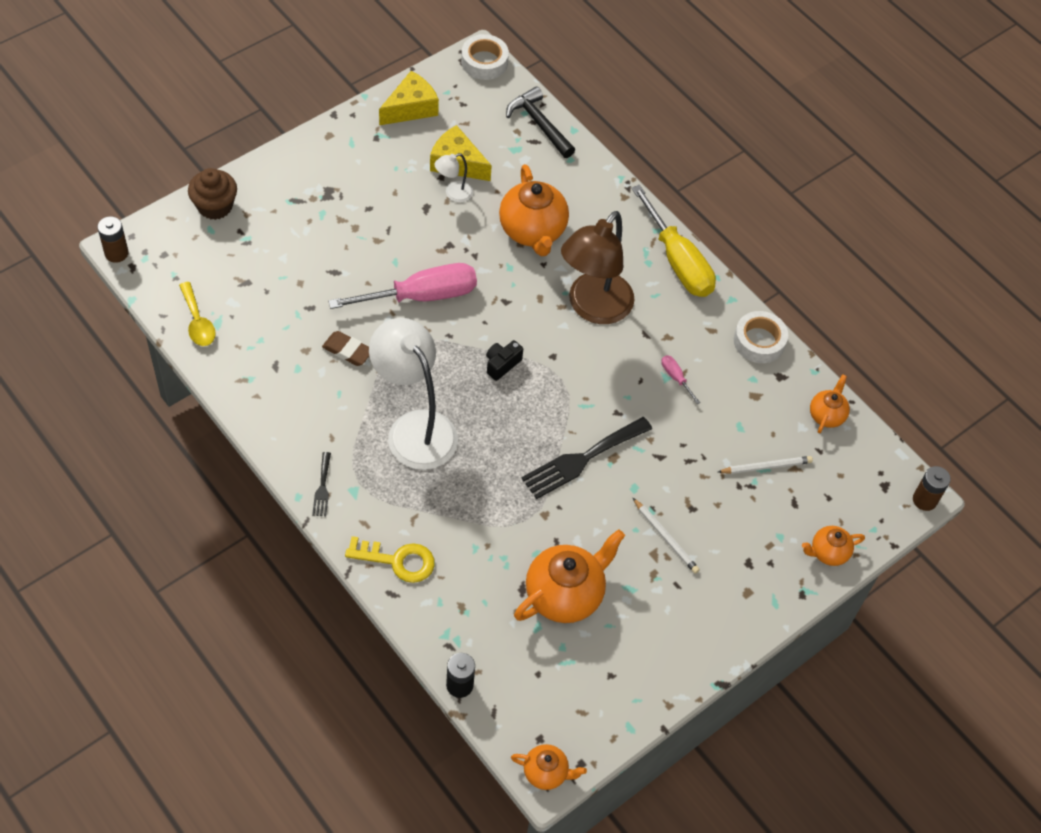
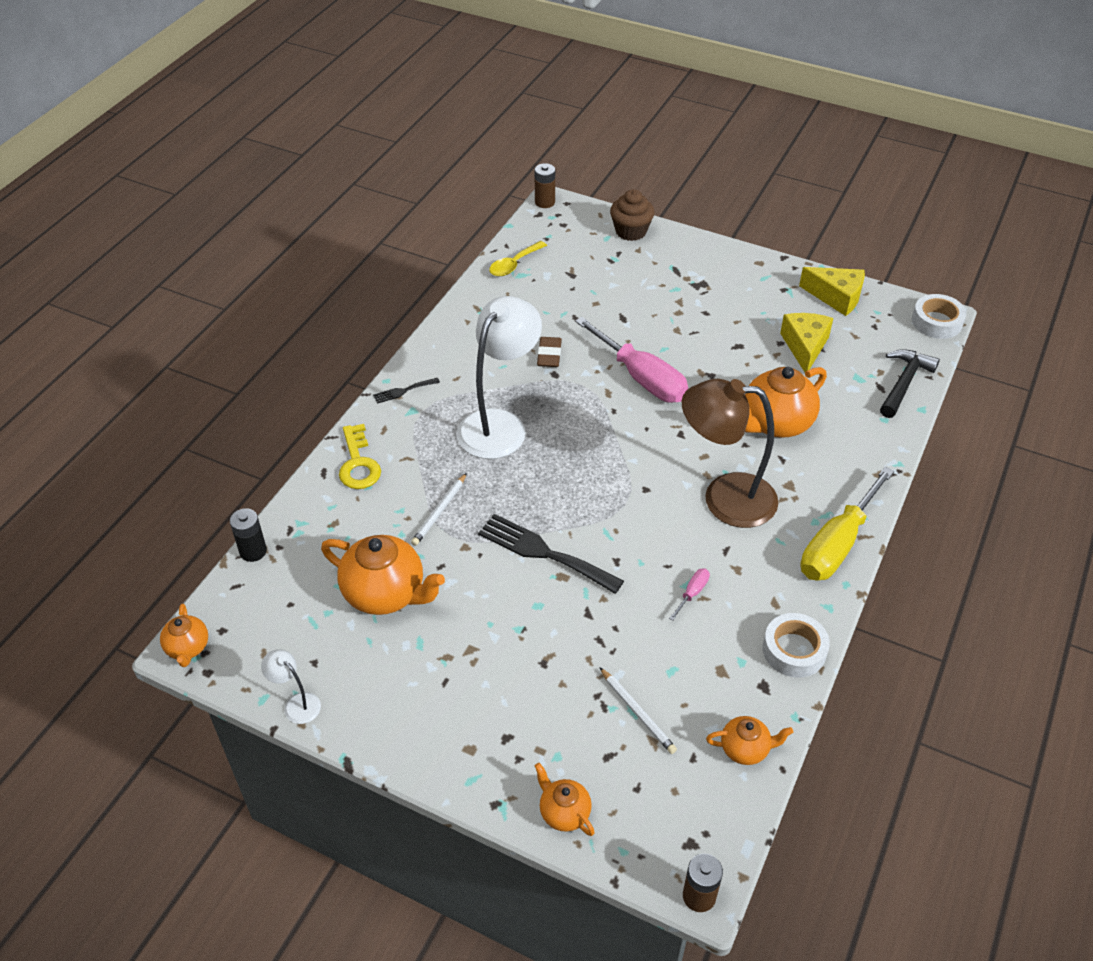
camera: 70 degrees right, 10 degrees down
(453, 194) = (769, 357): white lamp -> white lamp (296, 703)
(502, 364) = (609, 456): black camera -> none
(665, 537) = (495, 652): white pencil -> white pencil (439, 511)

